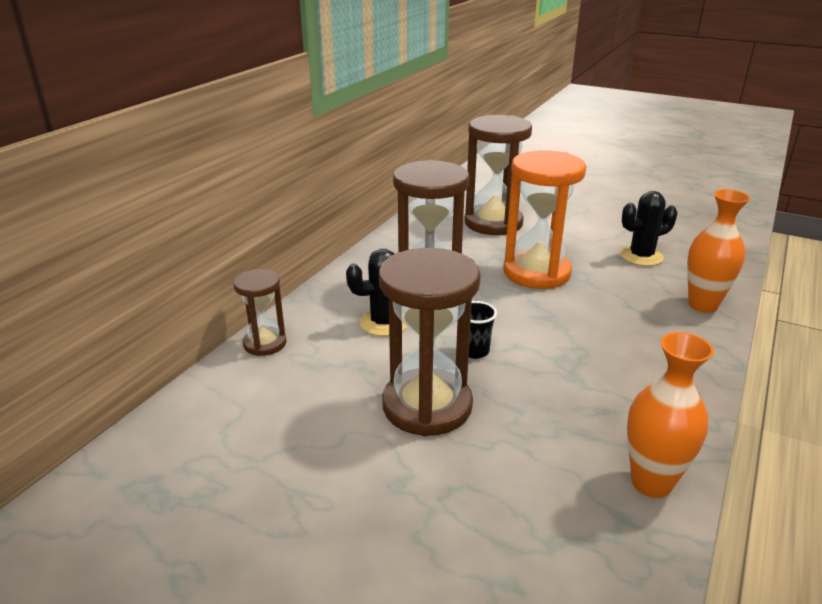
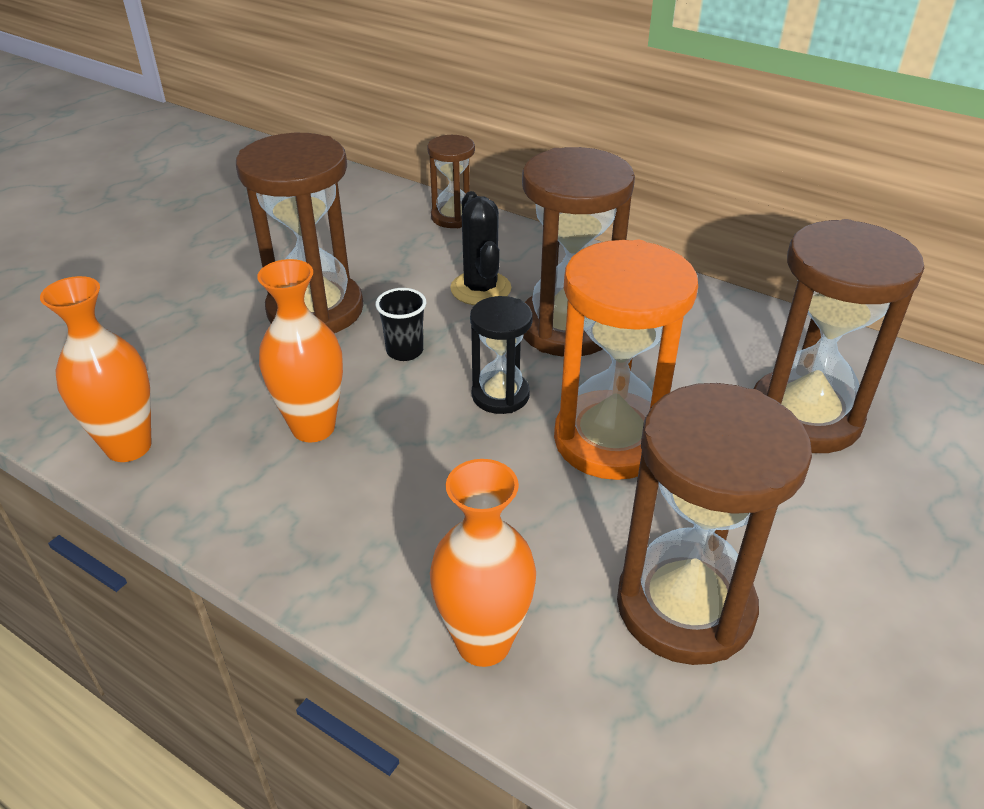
camera: 95 degrees right, 10 degrees up
(510, 309) = (500, 395): none -> black hourglass
(578, 383) = (313, 427): none -> orange vase
(641, 256) = (685, 606): black cactus -> brown hourglass

